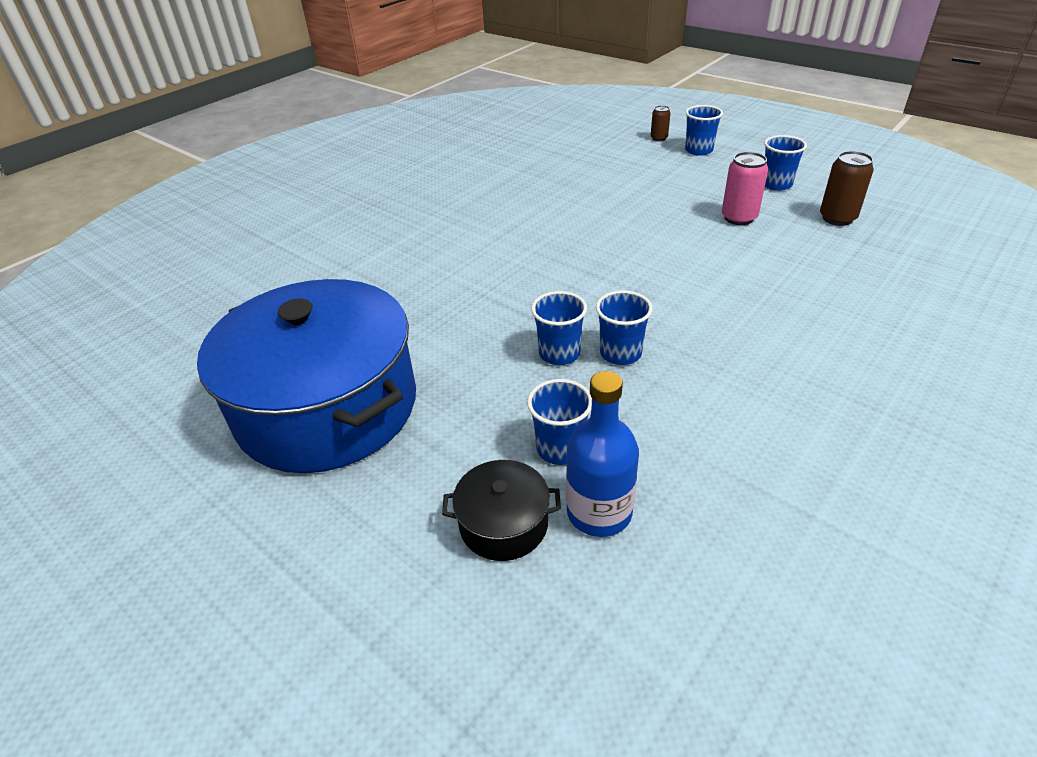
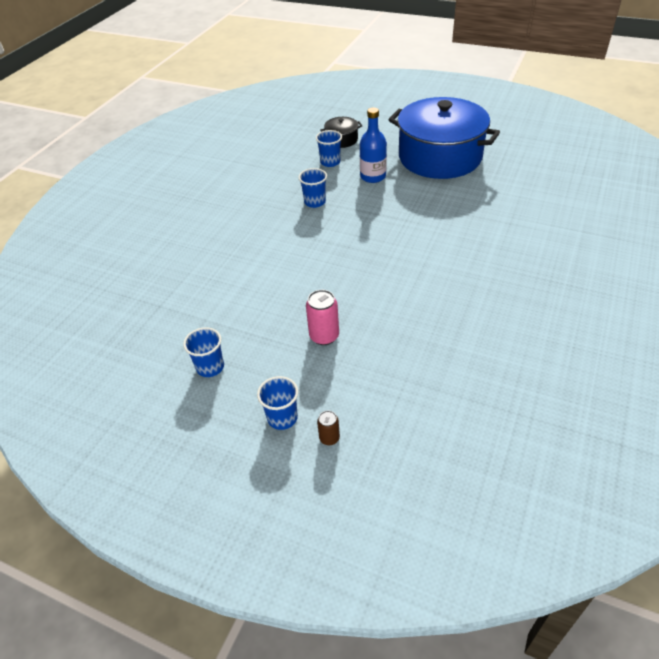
camera: 165 degrees right, 5 degrees up
(559, 353) = (346, 196): blue cup -> none
(599, 512) = (309, 148): blue bottle -> blue bottle (373, 176)
(739, 218) = (247, 316): pink can -> pink can (324, 336)
(837, 218) = (170, 329): brown can -> none

